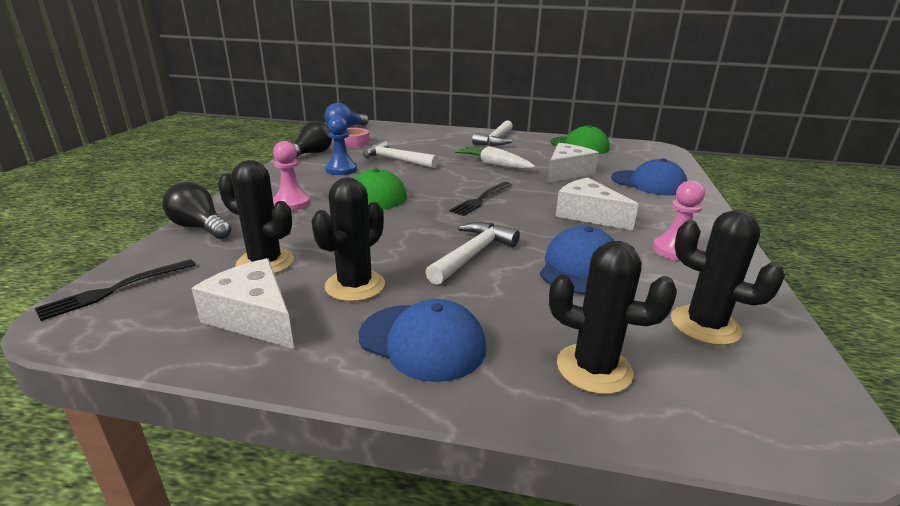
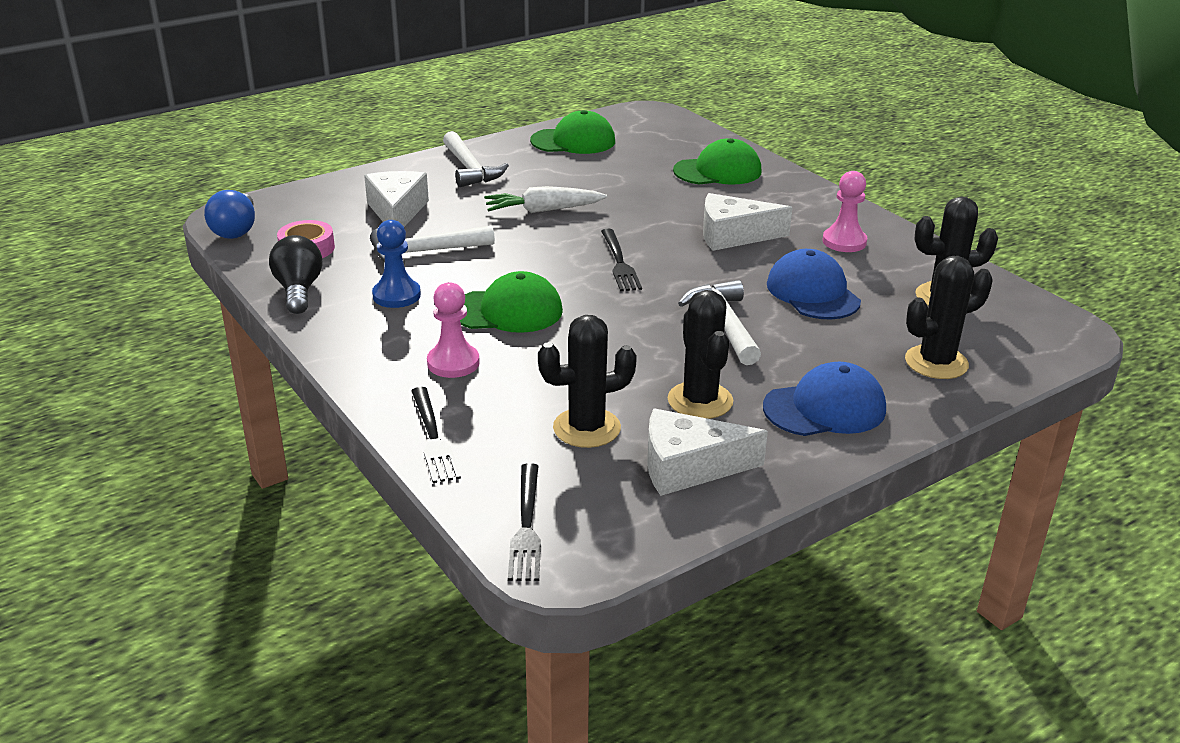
camera: 45 degrees left, 5 degrees up
(200, 227) = (434, 439): black light bulb -> black fork
(567, 172) = (629, 189): white cheese -> white cheese (397, 211)
(648, 183) = (717, 171): blue cap -> green cap

